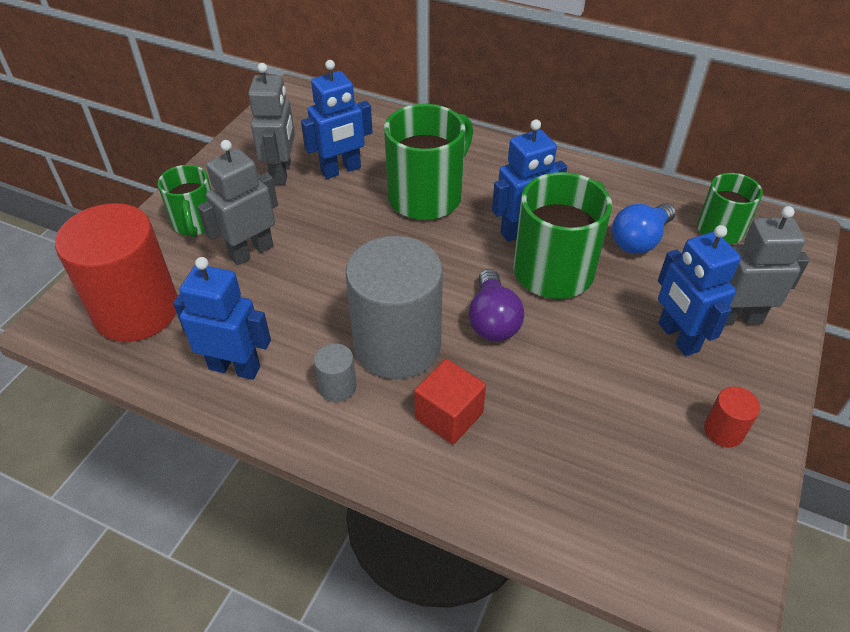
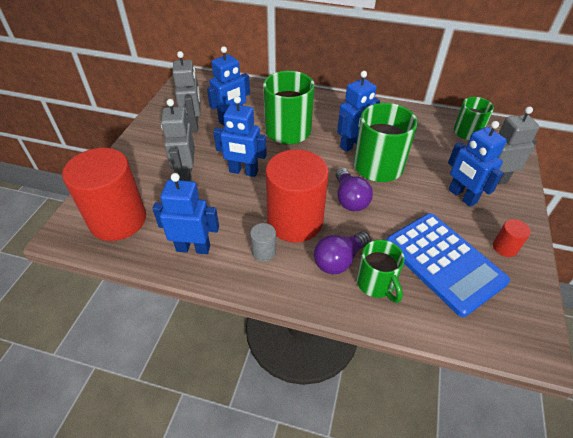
camera: 10 degrees left, 0 degrees up
(195, 223) = (145, 161): green mug -> green mug (376, 283)
(251, 252) = (186, 174): grey robot -> grey robot turned 45 degrees counterclockwise
(338, 257) = (243, 171): none -> blue robot
(397, 345) = (295, 221): grey cylinder -> red cylinder
(449, 415) = (339, 260): red cube -> purple light bulb
(615, 441) = (443, 262): none -> blue calculator
(639, 240) = (423, 143): blue light bulb -> none

